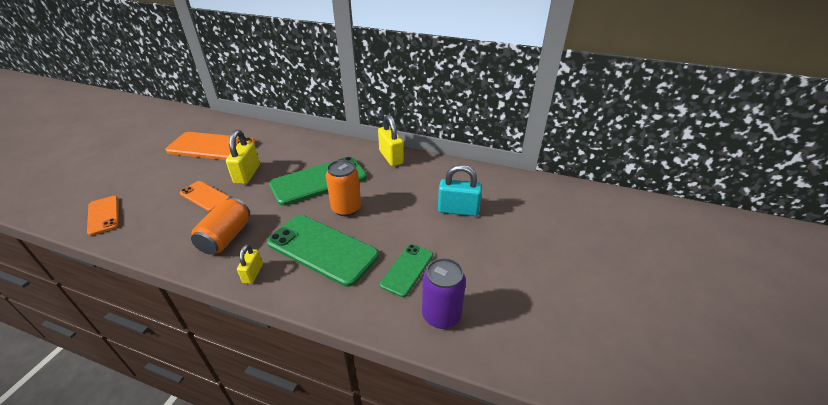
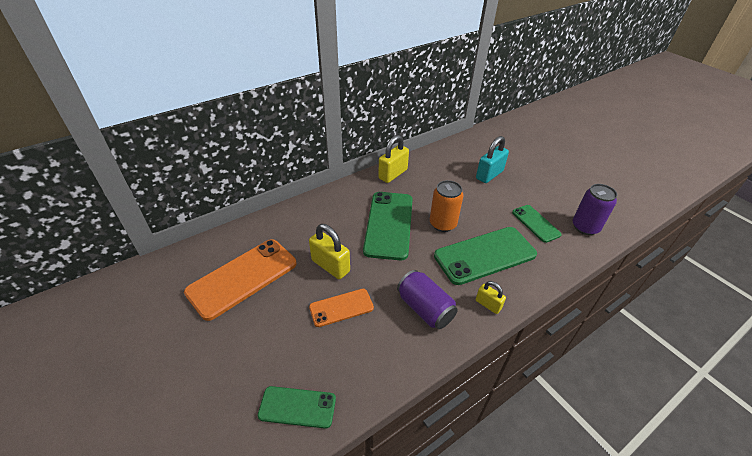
camera: 55 degrees left, 5 degrees up
(104, 215) = (297, 407): orange phone -> green phone
(226, 237) = (425, 309): orange can -> purple can
(391, 157) = (393, 174): yellow padlock -> yellow padlock turned 60 degrees counterclockwise

